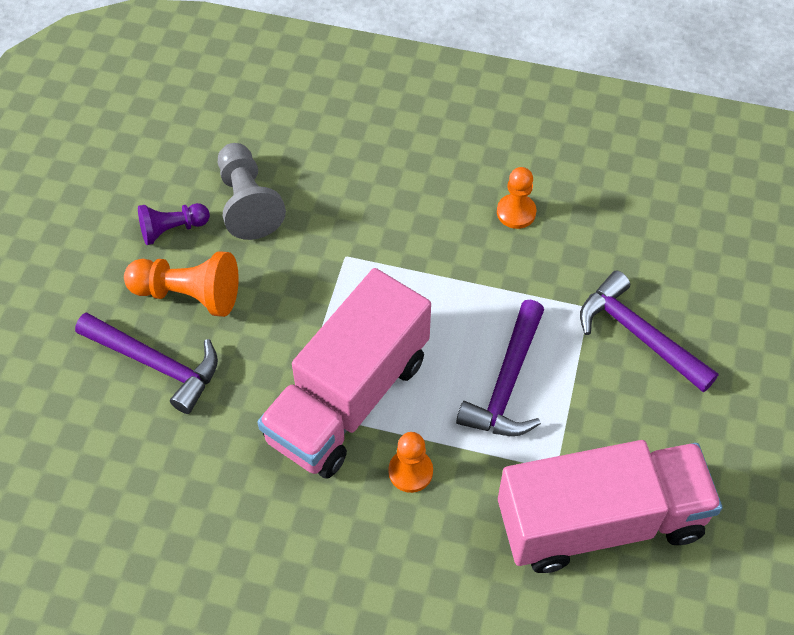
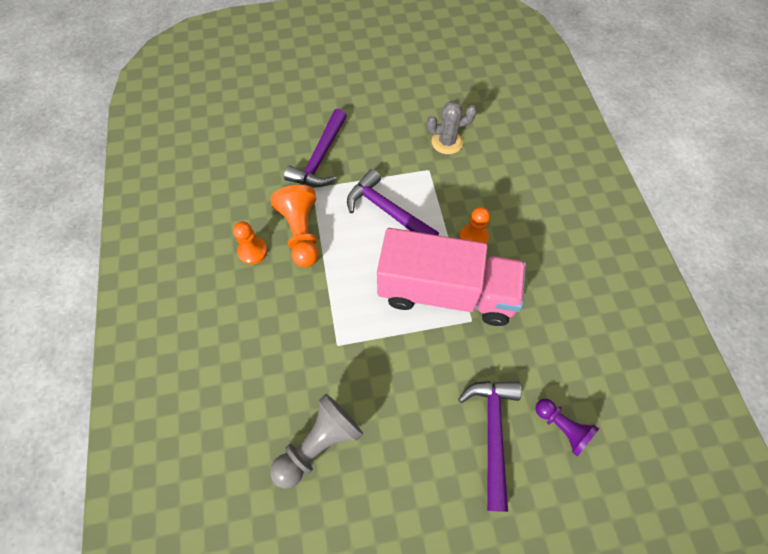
camera: 115 degrees left, 5 degrees up
(172, 229) = (371, 494): purple pawn -> purple pawn (562, 428)
(189, 294) = (424, 443): orange pawn -> orange pawn (301, 233)
(507, 383) = (387, 211): purple hammer -> purple hammer turned 135 degrees counterclockwise
(600, 521) = (447, 142): pink truck -> grey cactus

